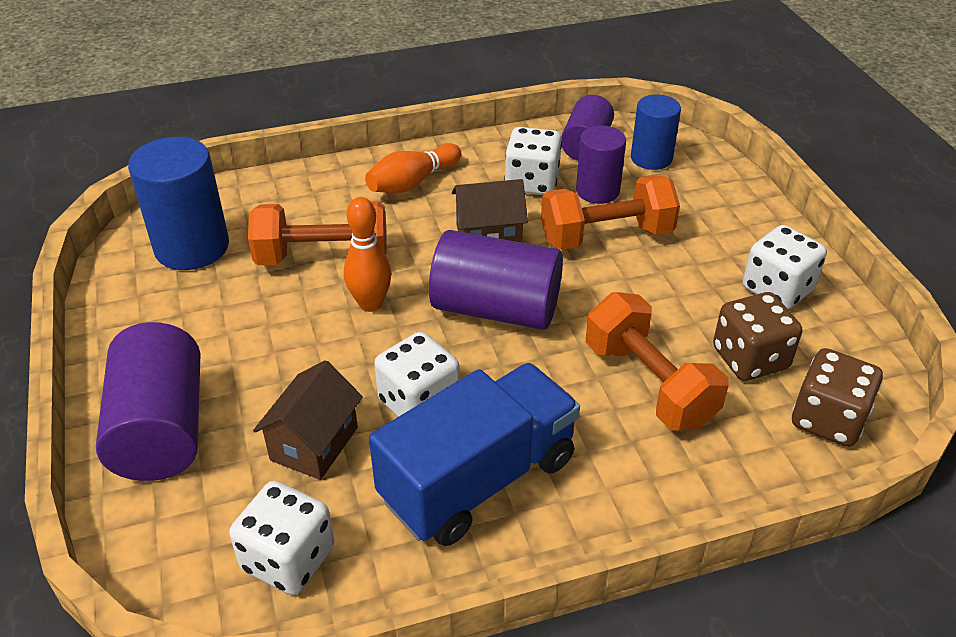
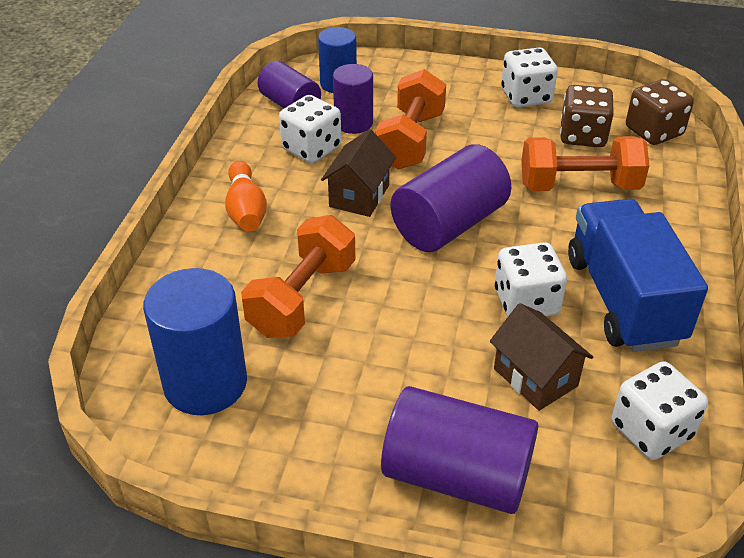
camera: 60 degrees left, 0 degrees up
(370, 304) = (389, 290): orange bowling pin -> none

